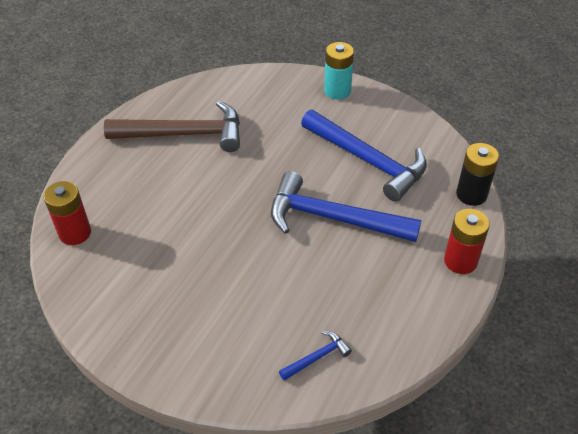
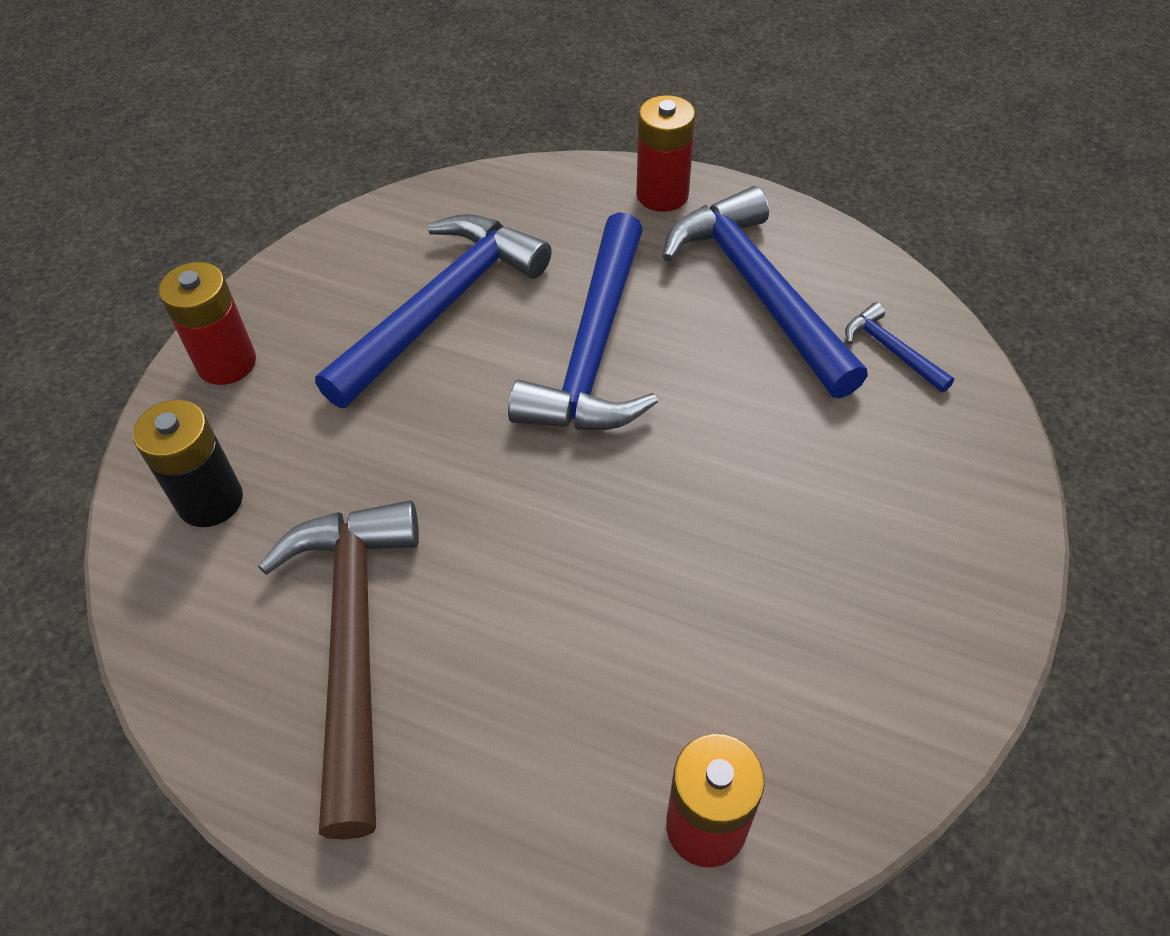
camera: 95 degrees left, 5 degrees up
(337, 91) = (226, 363): turquoise battery -> red battery
(372, 297) = (758, 291): none -> blue hammer
(471, 194) = (519, 180): black battery -> black battery (210, 500)

